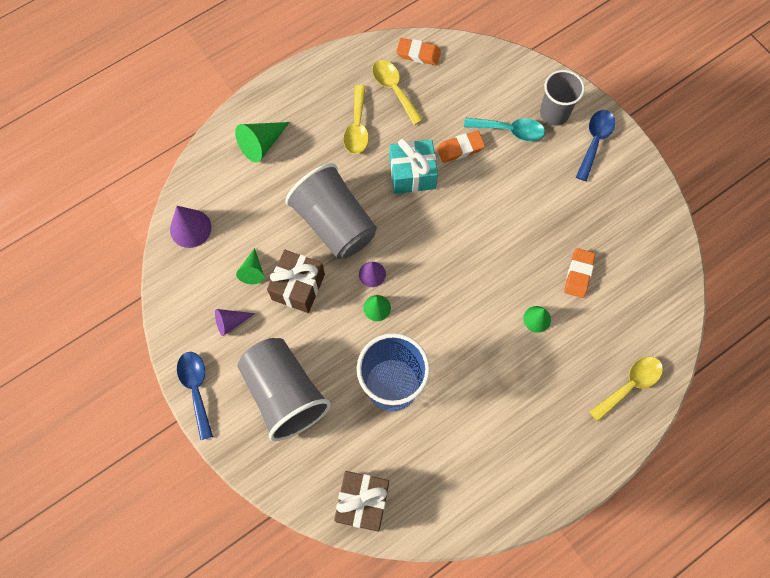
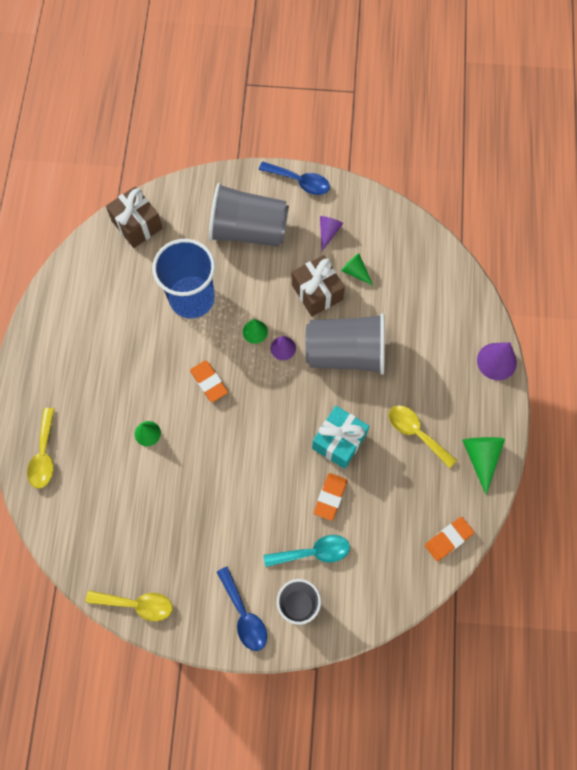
camera: 130 degrees right, 0 degrees up
(190, 228) = (425, 255): purple cone -> purple cone (496, 361)
(262, 144) = (458, 351): green cone -> green cone (481, 458)
(394, 89) = (428, 490): yellow spoon -> yellow spoon (137, 604)
(510, 130) = (313, 552): turquoise spoon -> turquoise spoon turned 150 degrees counterclockwise
(578, 274) = (151, 494): orange eraser -> orange eraser (209, 382)

